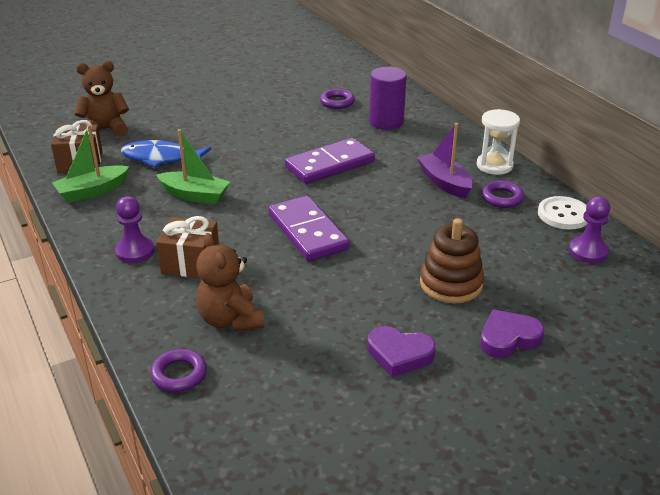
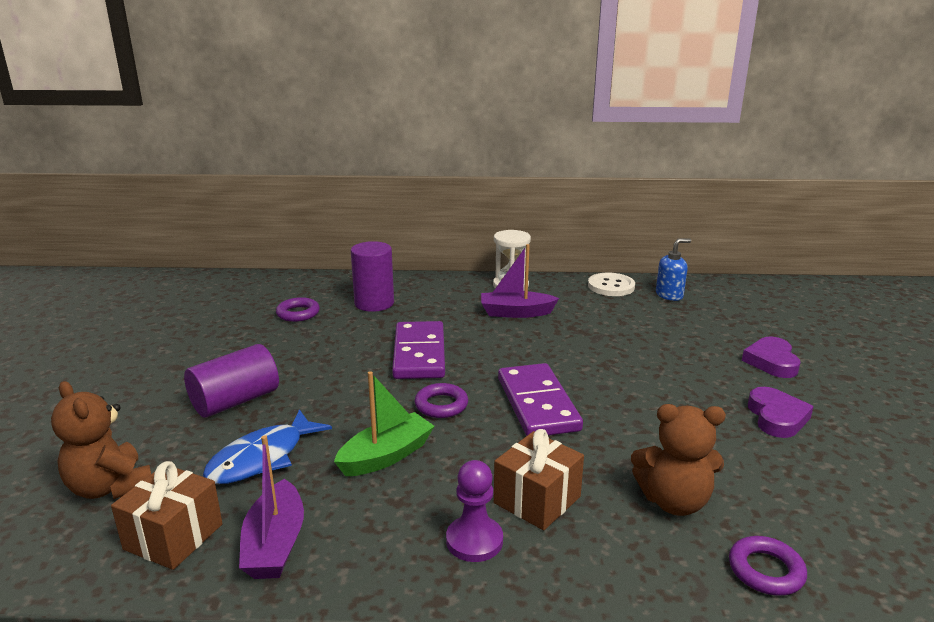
camera: 60 degrees left, 10 degrees down
(92, 191) = (275, 544): green boat -> purple boat
(105, 130) = (110, 487): brown teddy bear -> brown teddy bear turned 60 degrees counterclockwise
(210, 127) = (235, 401): none -> purple cylinder
(307, 232) = (537, 404): purple domino -> purple domino turned 75 degrees clockwise
(399, 354) = (777, 417): purple heart -> purple heart turned 45 degrees counterclockwise
(451, 284) = (680, 360): brown stacking toy -> none
(502, 198) = (564, 299): purple ring -> purple ring (441, 405)
(588, 251) = (669, 295): purple pawn -> blue soap dispenser

